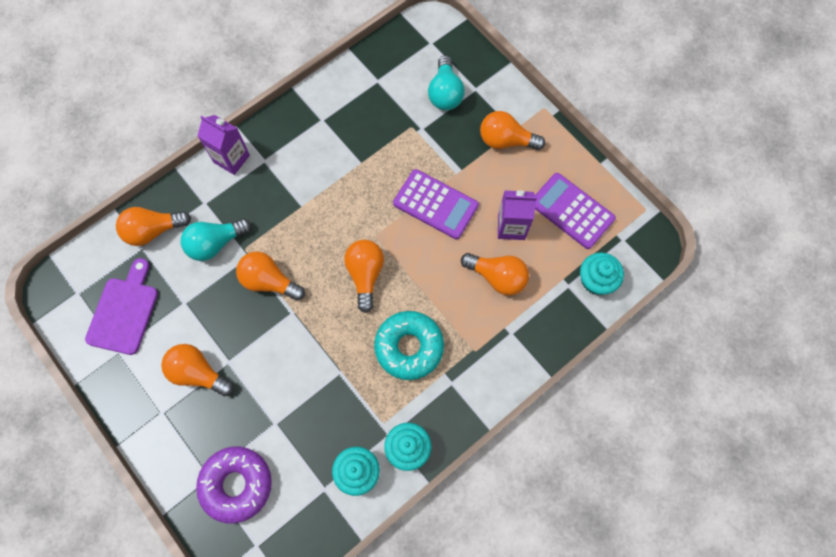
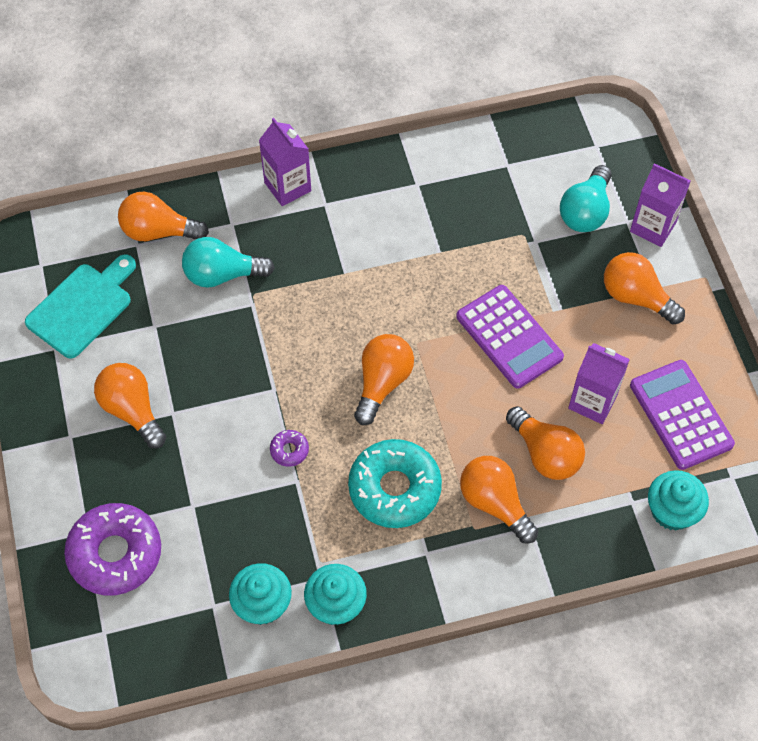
camera: 25 degrees right, 10 degrees down
(124, 311) = (82, 307): purple cutting board -> turquoise cutting board
(269, 281) = (264, 342): orange light bulb -> orange light bulb (494, 503)
(324, 352) = (289, 450): none -> purple donut
(494, 86) = (653, 227): none -> purple carton

